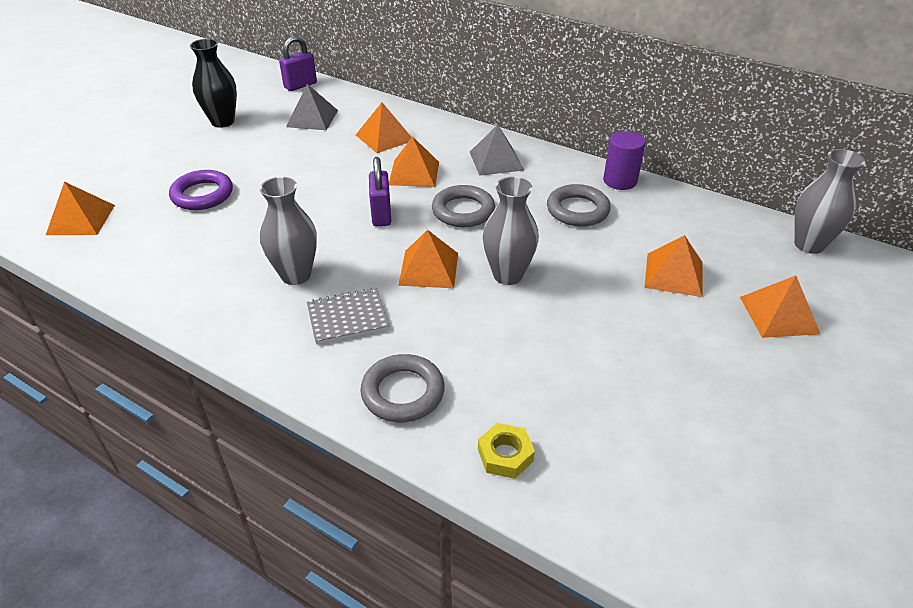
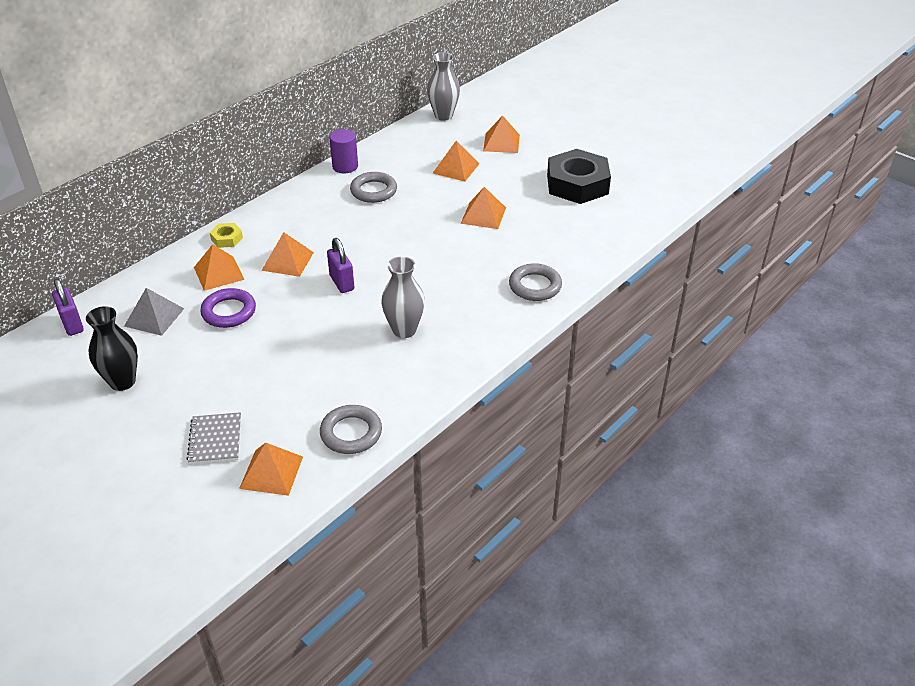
camera: 80 degrees left, 0 degrees up
(202, 195) = (264, 389): purple ring -> purple ring (229, 312)
(347, 317) = (460, 306): grey notebook -> grey notebook (215, 439)
(381, 215) = (342, 283): purple padlock -> purple padlock turned 60 degrees clockwise
(429, 269) = (418, 265): orange pyramid -> orange pyramid (483, 215)
(463, 211) = (353, 242): grey ring -> grey ring (351, 433)
(496, 160) = (289, 217): grey pyramid -> none
(505, 455) = (587, 253): yellow nut -> yellow nut (227, 239)
(508, 275) = (436, 231): grey vase -> none
(711, 426) = (577, 184): none -> black nut

